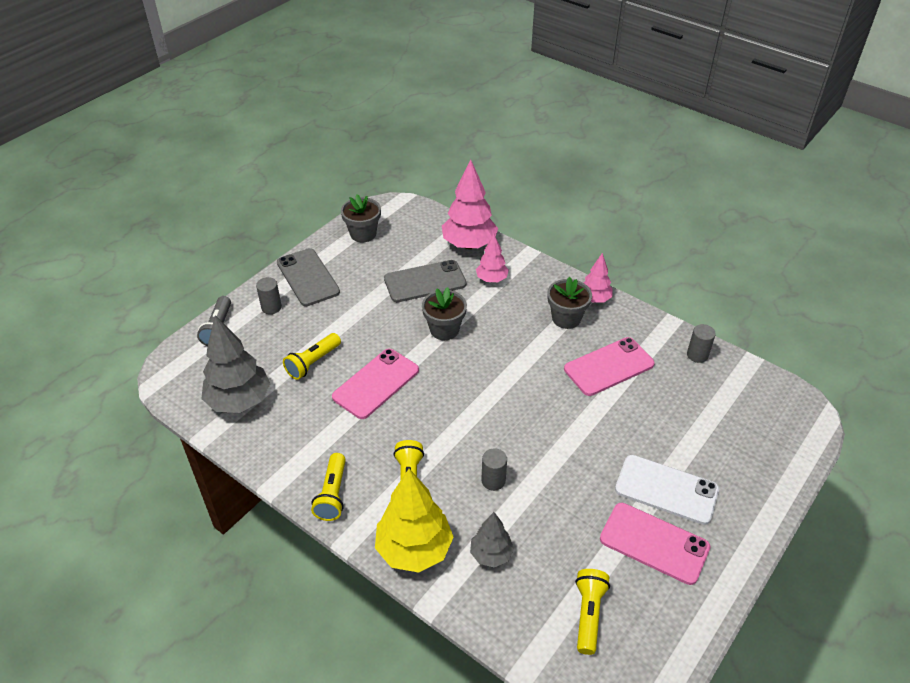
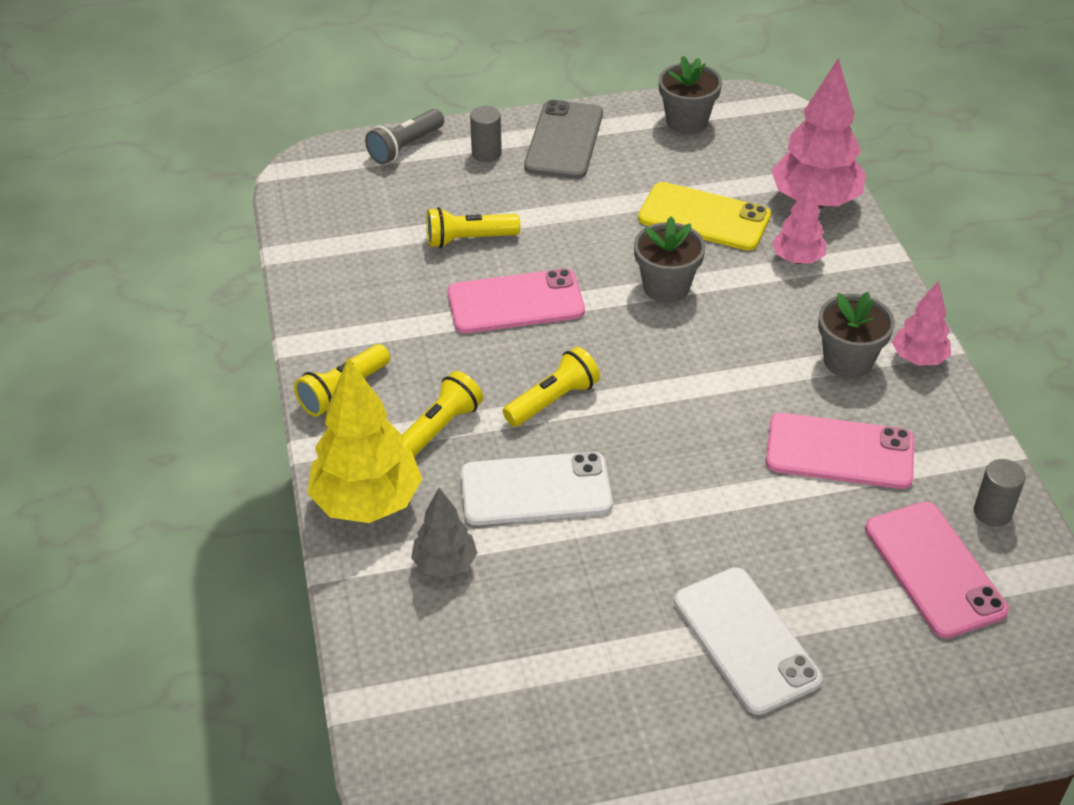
camera: 40 degrees right, 0 degrees up
(239, 401) = (348, 237): grey tree -> none
(425, 281) = (704, 217): grey phone -> yellow phone
(493, 480) = (535, 489): grey cylinder -> white phone
(588, 614) = (485, 702): yellow flashlight -> yellow flashlight (553, 400)
(654, 543) = (656, 686): pink phone -> pink phone (934, 569)

